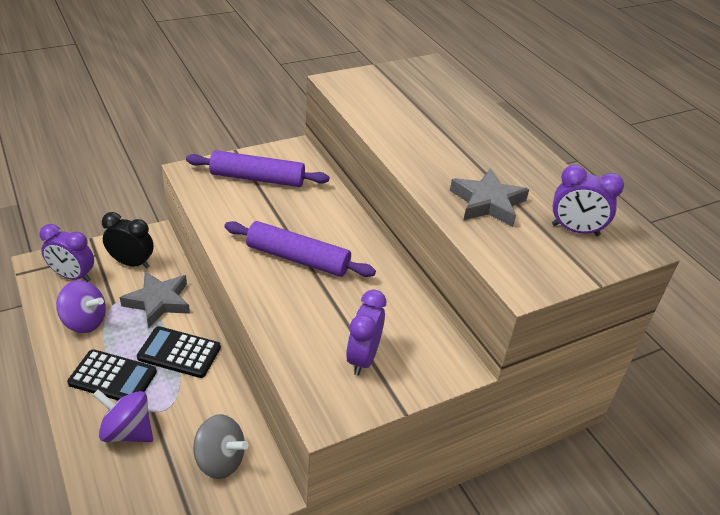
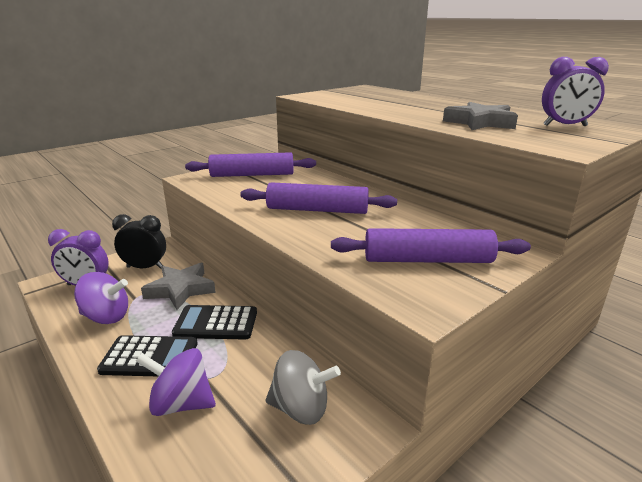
camera: 10 degrees left, 15 degrees down
(363, 358) = (428, 260): purple clock -> purple rolling pin

